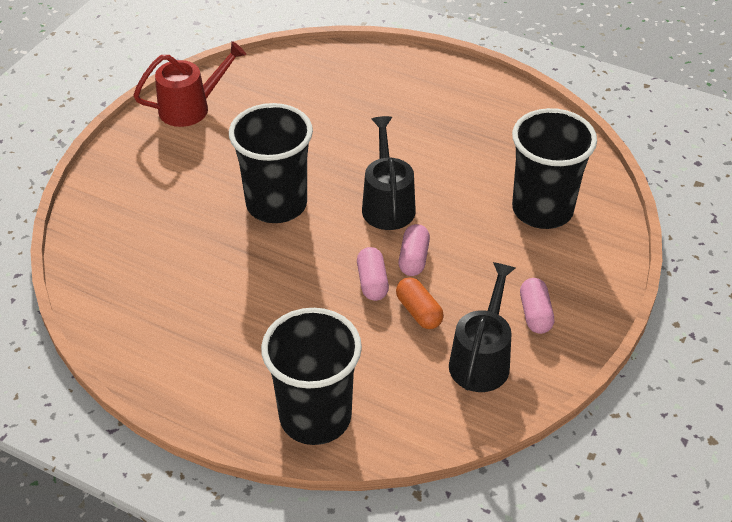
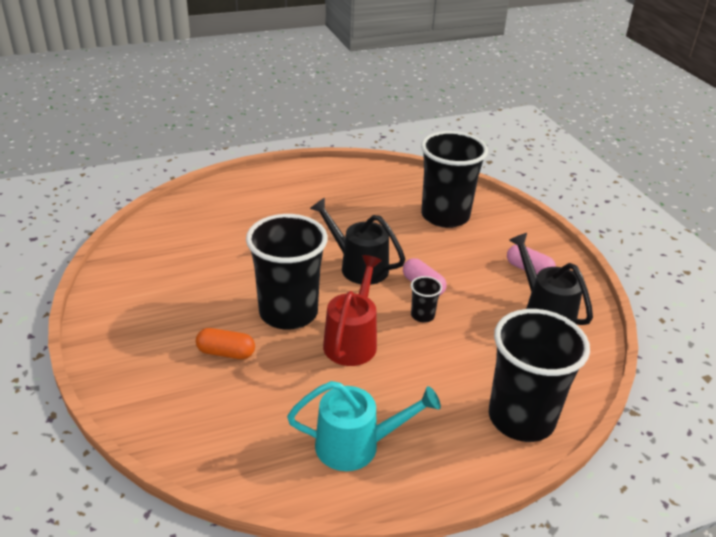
camera: 50 degrees left, 10 degrees down
(178, 336) = (357, 445): none -> turquoise watering can
(191, 107) = (122, 292): red watering can -> red watering can (352, 340)
(372, 282) = (422, 315): pink capsule -> black cup
(419, 312) = (474, 312): orange capsule -> orange capsule (226, 353)

